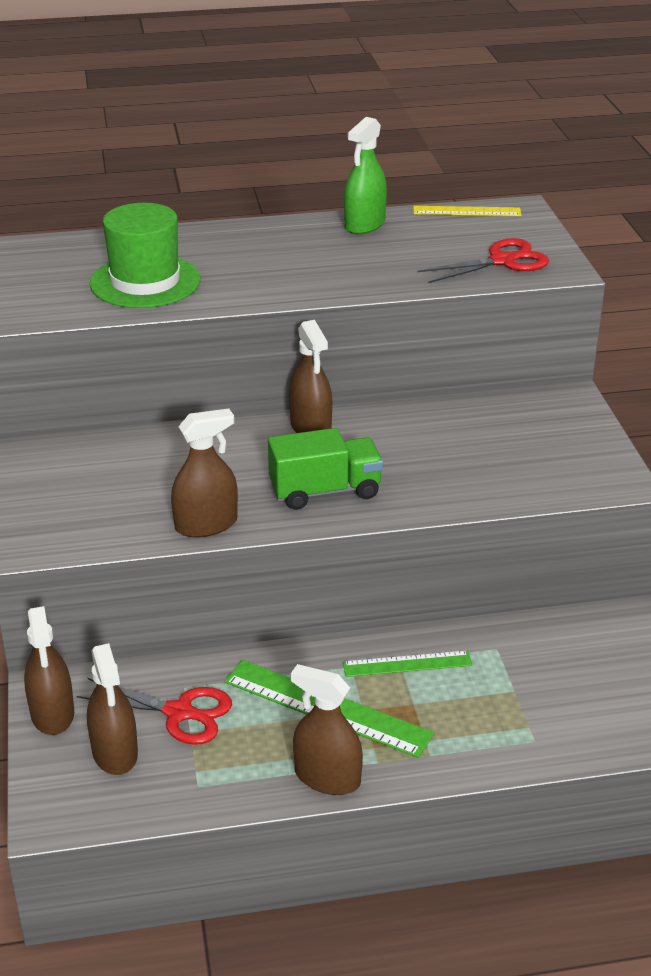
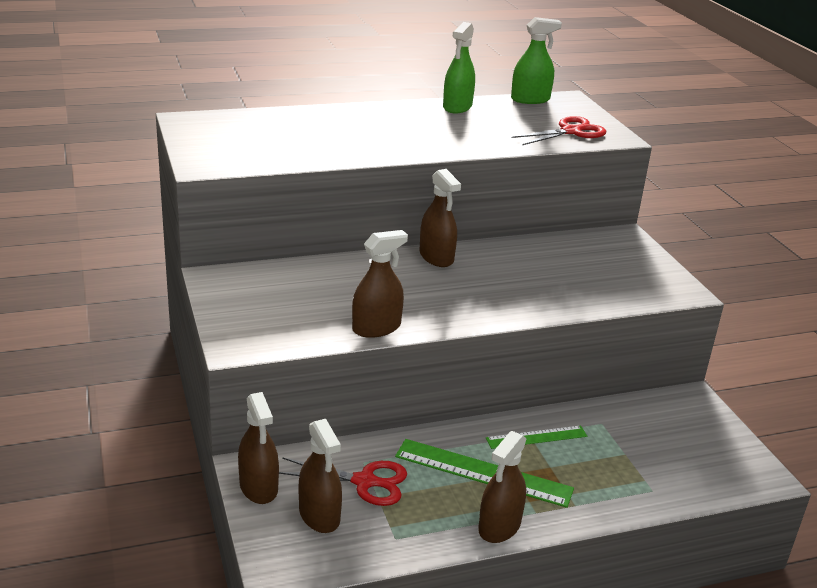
camera: 10 degrees left, 5 degrees down
(145, 282) = (301, 143): green hat -> none
(325, 491) = (463, 302): green truck -> none
(327, 778) = (499, 526): brown spray bottle -> brown spray bottle turned 75 degrees counterclockwise
(467, 211) = (530, 99): yellow ruler -> green spray bottle

